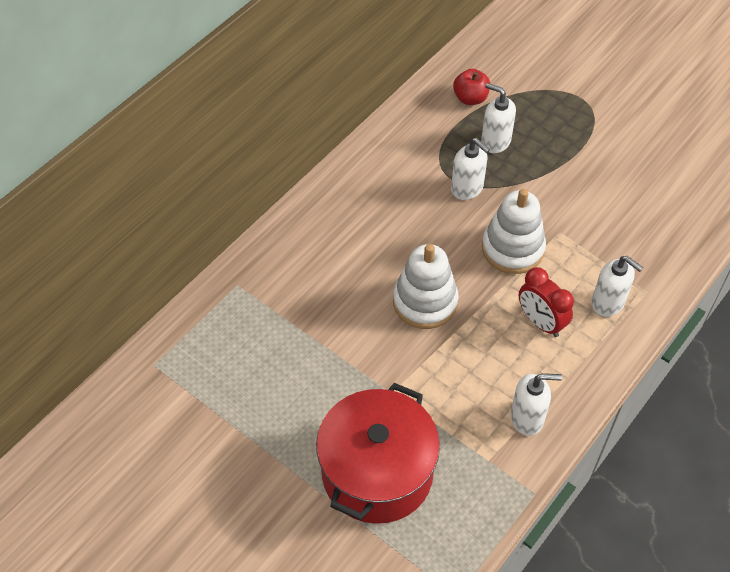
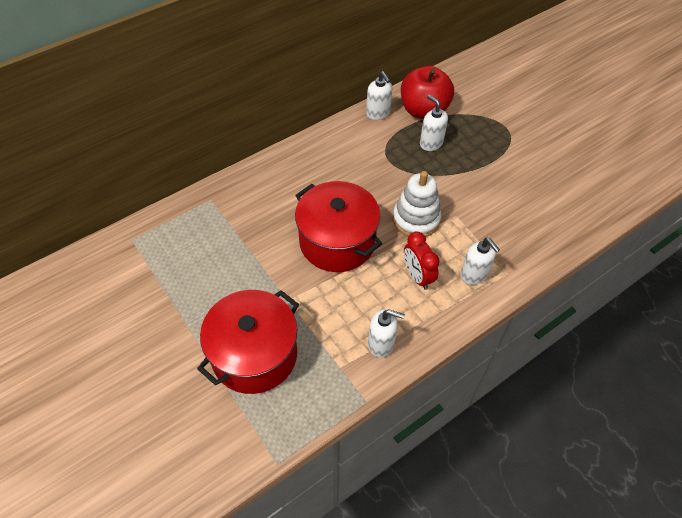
camera: 15 degrees right, 0 degrees up
(425, 302) = (337, 242): white stacking toy -> red pot
(467, 188) = (398, 170): white soap dispenser -> white soap dispenser (378, 113)
(470, 98) = (424, 110): red apple -> red apple, size x1.93

